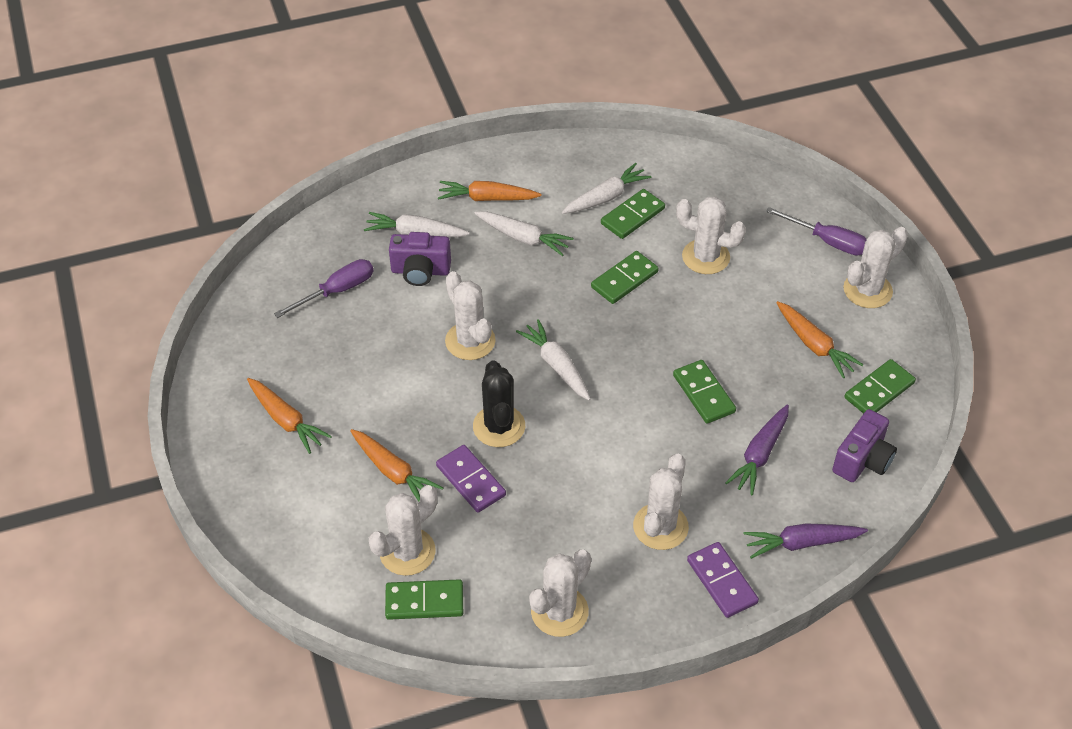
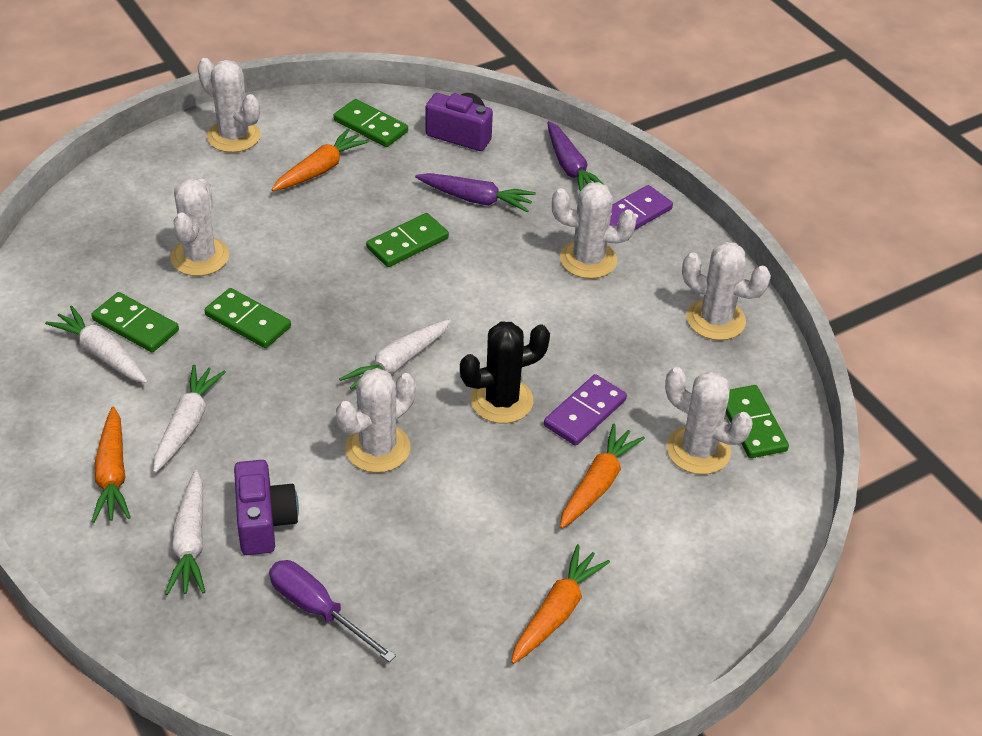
camera: 105 degrees left, 5 degrees down
(827, 241) = (162, 166): purple screwdriver -> none

